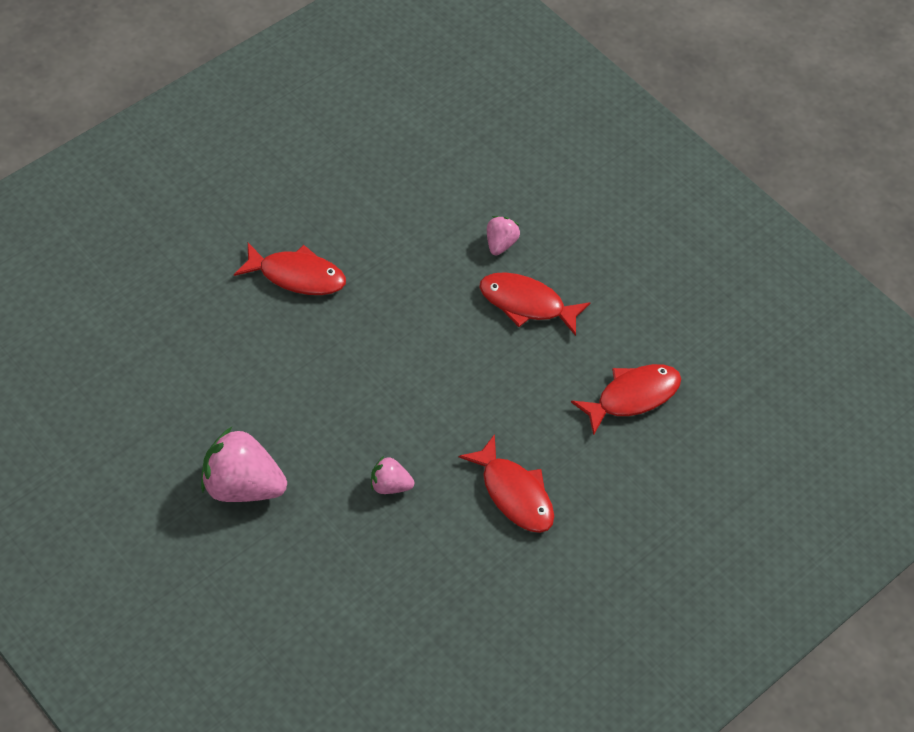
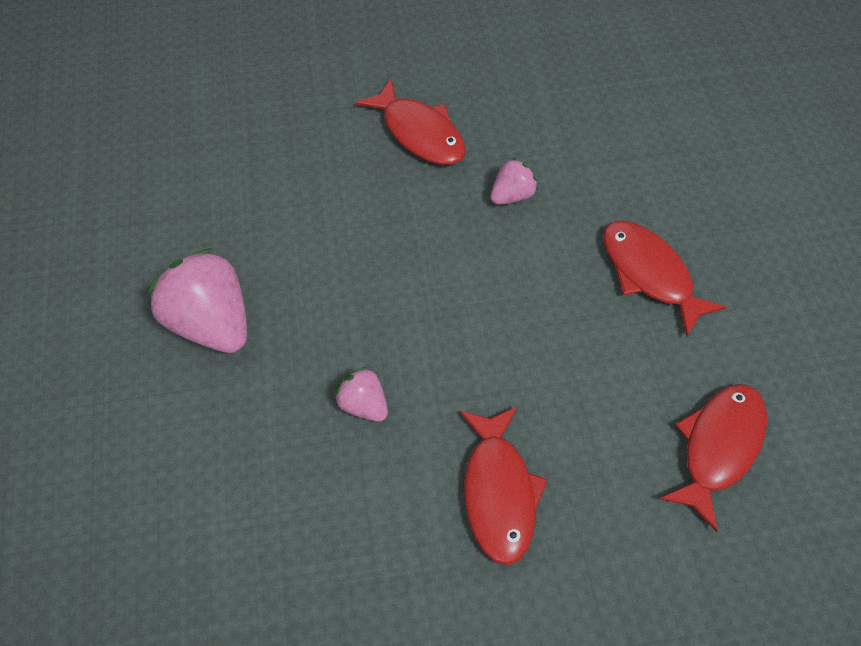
camera: 35 degrees right, 5 degrees up
(500, 244) = (658, 195): pink strawberry -> pink strawberry (512, 195)
(632, 397) = (718, 447): red fish -> red fish turned 60 degrees counterclockwise

